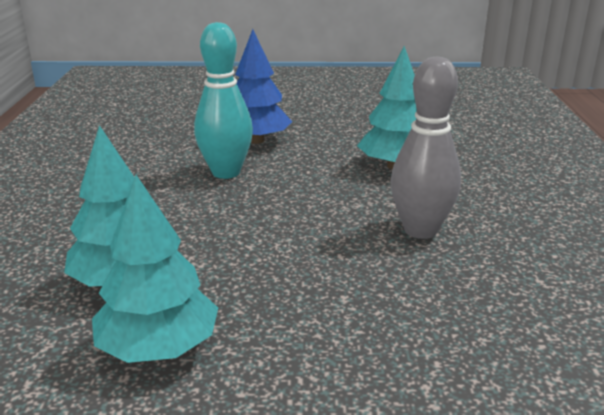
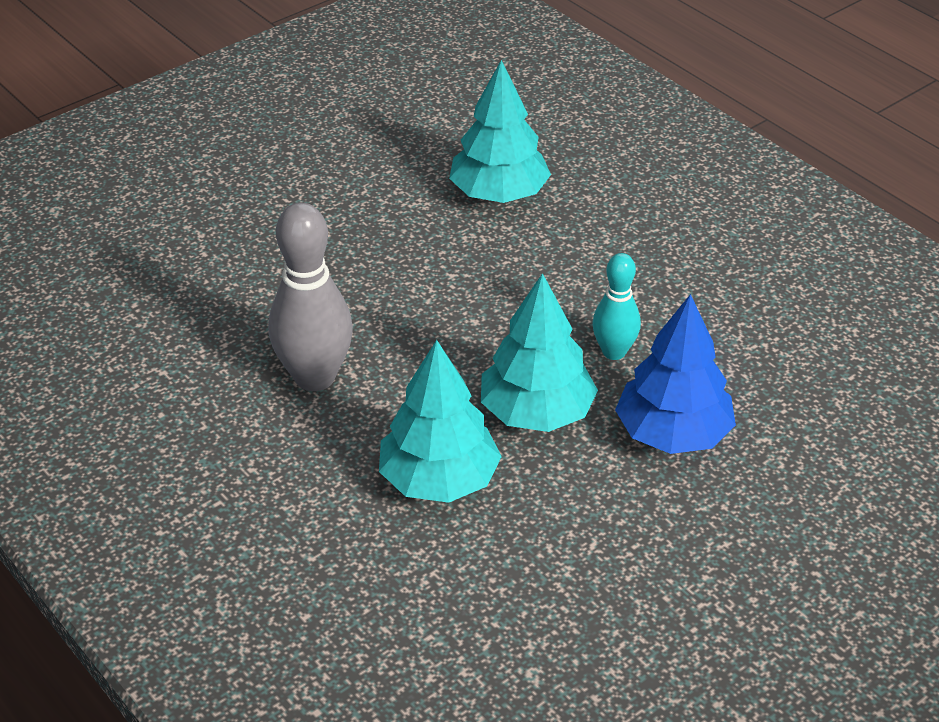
camera: 140 degrees right, 15 degrees up
(158, 348) = (399, 170): turquoise tree -> turquoise tree (537, 413)
(226, 172) = (614, 352): turquoise bowling pin -> turquoise bowling pin, size x0.59

